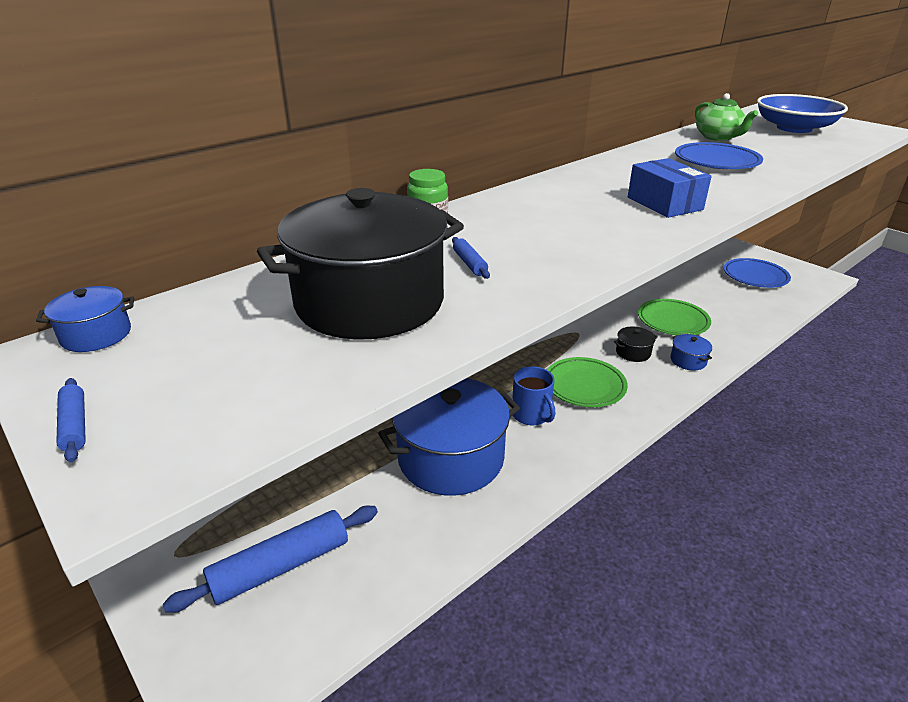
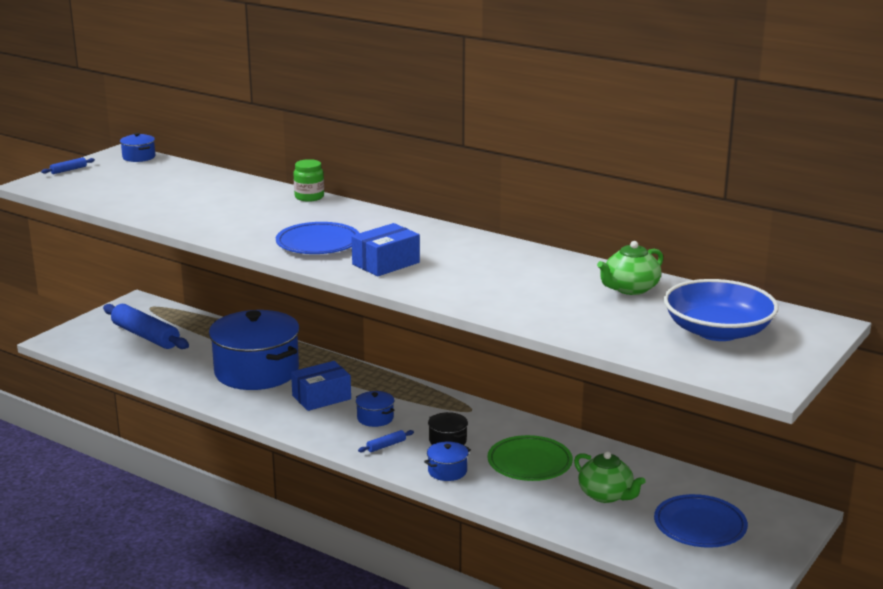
camera: 75 degrees right, 10 degrees down
(370, 302) = (183, 198): black pot -> none
(469, 263) = (242, 214): blue rolling pin -> blue rolling pin (386, 445)
(531, 415) = (321, 397): blue mug -> blue box
(584, 386) = (375, 418): green plate -> blue pot
(716, 161) = (528, 285): blue plate -> blue plate (318, 244)
(719, 300) = (606, 495): none -> green teapot

